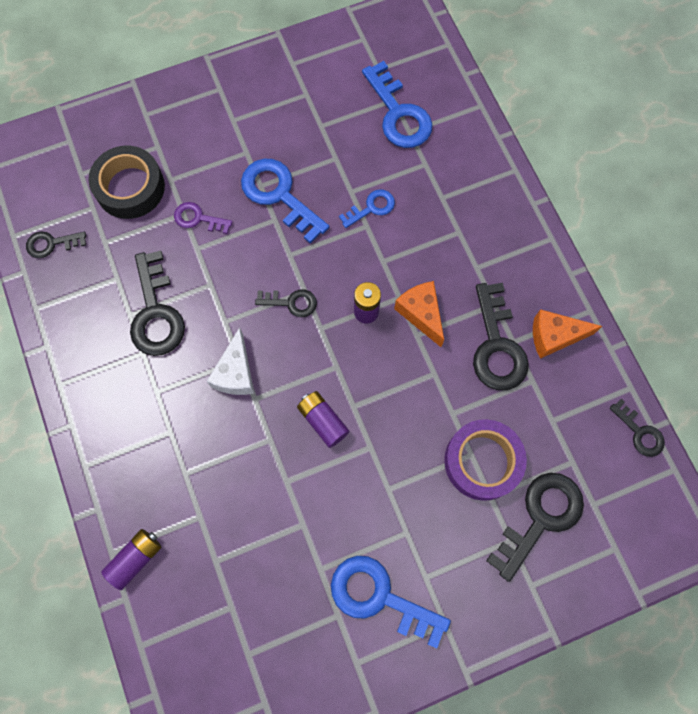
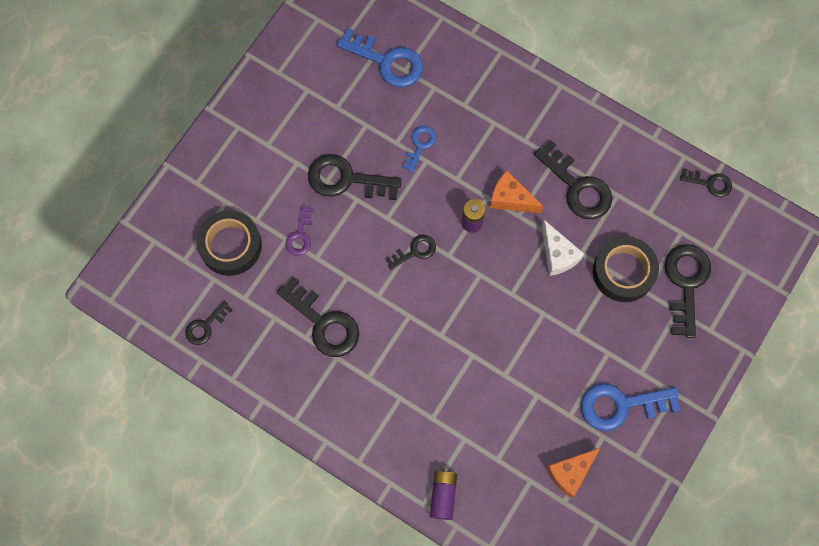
camera: 35 degrees left, 0 degrees up
(198, 218) = (300, 235): purple key -> purple key turned 60 degrees counterclockwise
(236, 373) = (414, 326): white cheese -> white cheese (558, 255)
(279, 195) = (346, 179): blue key -> black key
(323, 421) = (499, 318): purple battery -> none
(482, 461) = (623, 272): purple tape -> black tape
(554, 336) = (611, 155): orange cheese -> orange cheese (570, 473)

